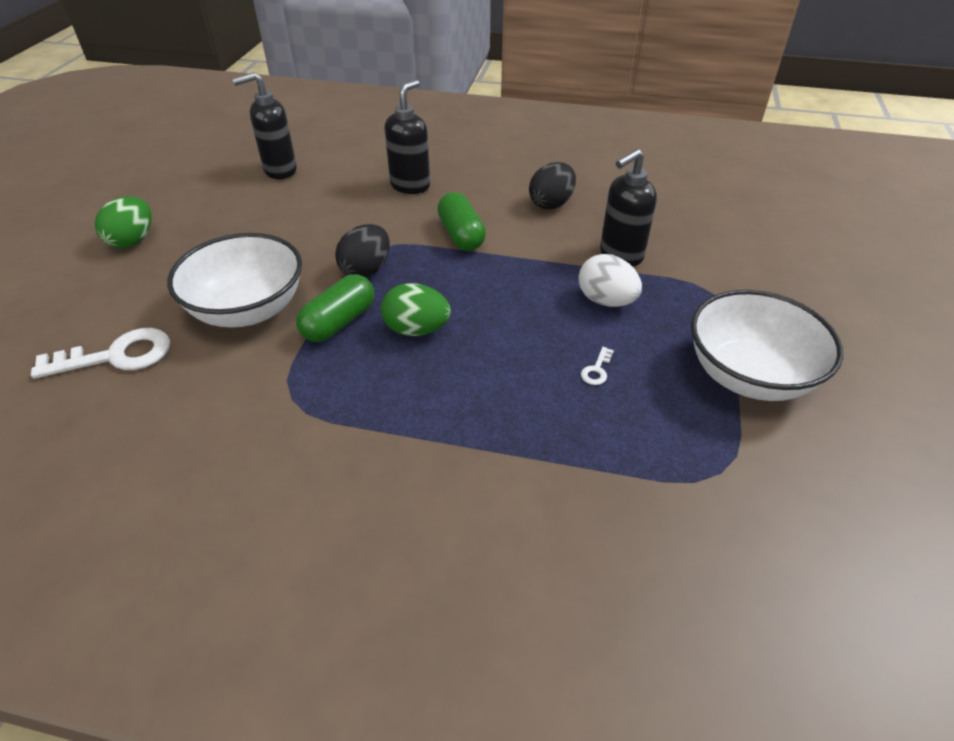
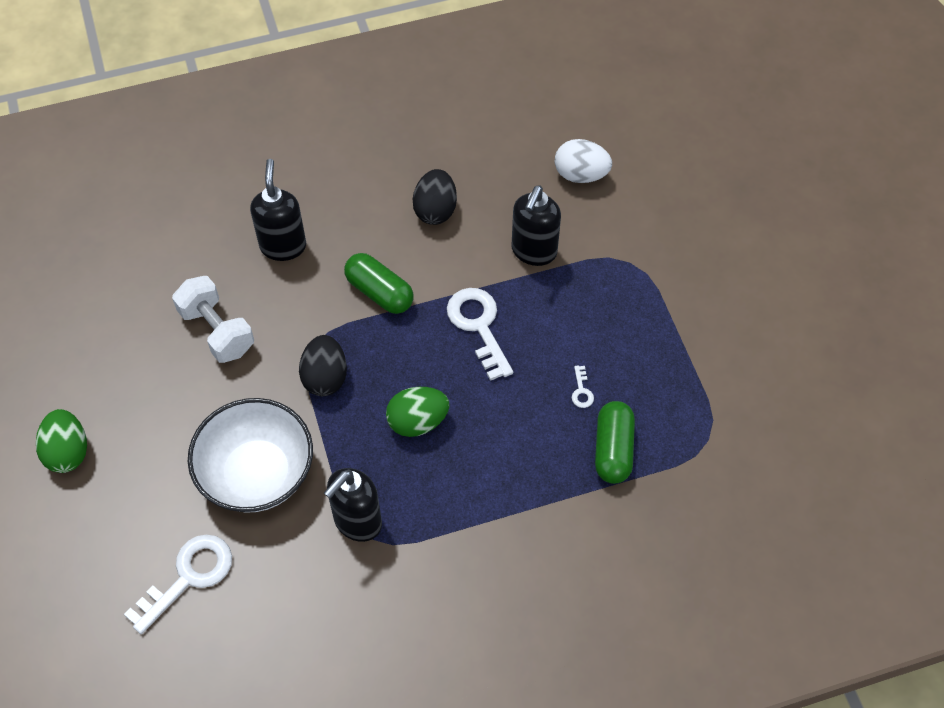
camera: 30 degrees left, 15 degrees up
(280, 171) = (129, 286): black soap dispenser -> black soap dispenser (357, 522)
(313, 214) = (217, 331): none -> white dumbbell
(339, 322) = (347, 446): green capsule -> green capsule (613, 450)
(529, 286) = (479, 327): none -> white key
(606, 301) = (550, 313): white egg -> white egg (581, 175)
(748, 375) = (691, 340): white bowl -> none

